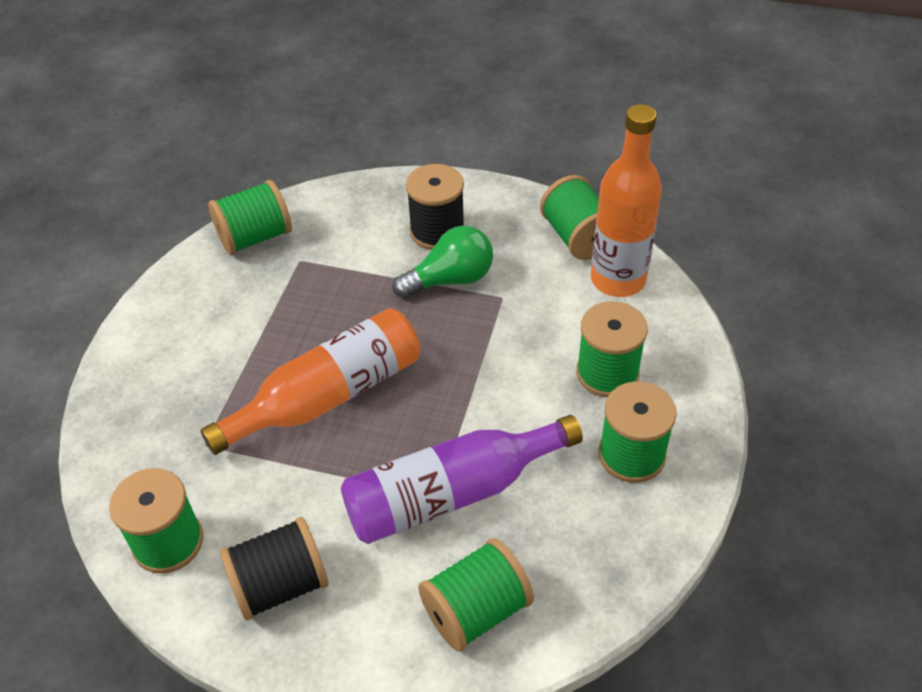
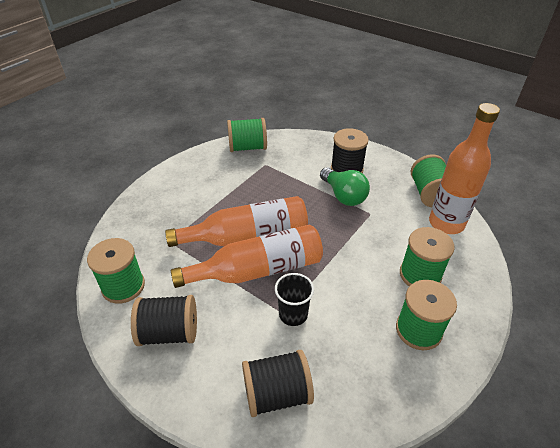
camera: 20 degrees right, 5 degrees down
(370, 444) = (258, 270): none -> orange bottle
(450, 279) = (343, 196): green light bulb -> green light bulb turned 60 degrees clockwise
(451, 493) = (293, 314): purple bottle -> black cup
(476, 610) = (277, 393): green spool -> black spool

